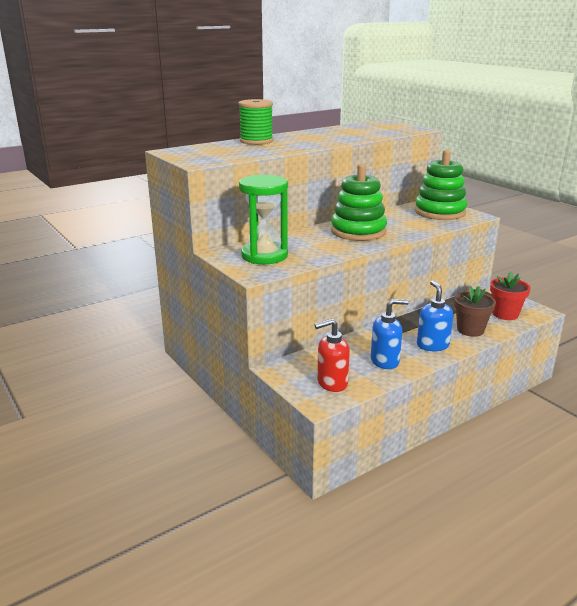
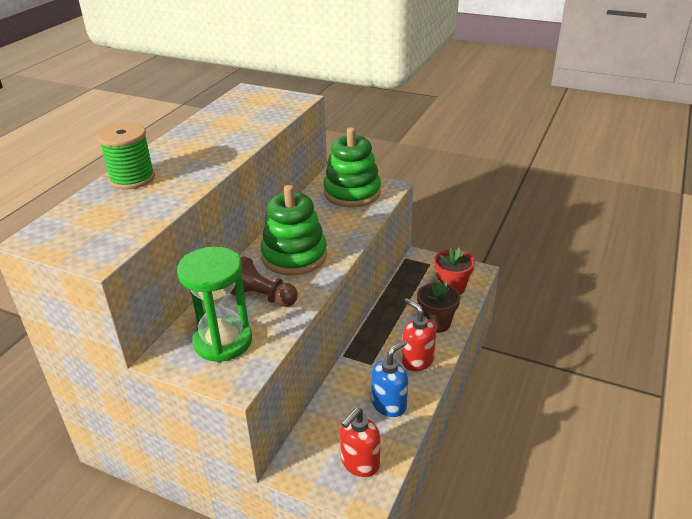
camera: 30 degrees left, 10 degrees up
(313, 244) = (262, 297): none -> brown pawn
(432, 345) = (417, 360): blue soap dispenser -> red soap dispenser

